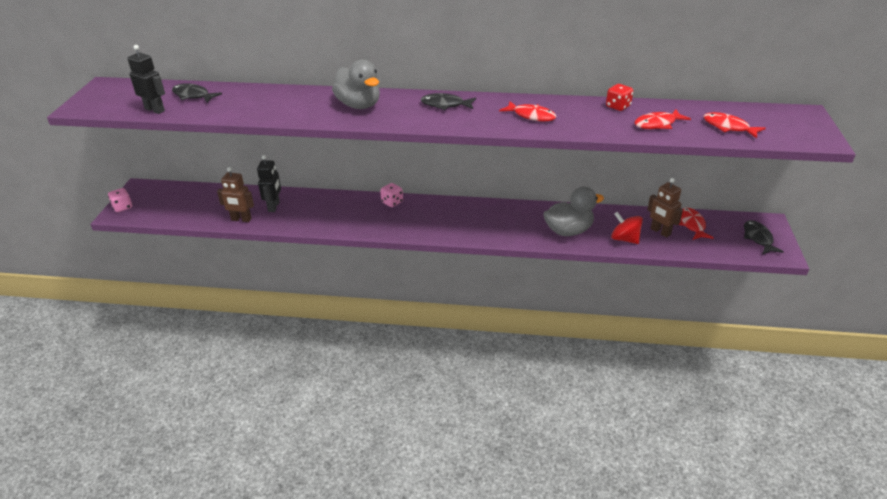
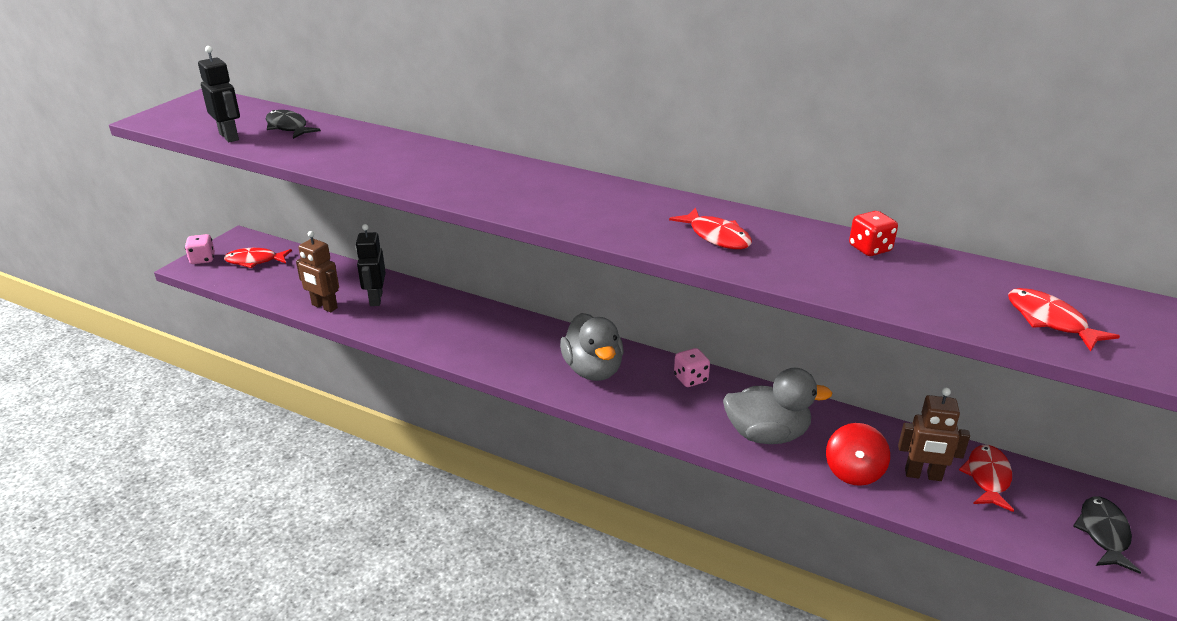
camera: 20 degrees right, 5 degrees down
(274, 207) = (375, 299): black robot -> black robot turned 150 degrees clockwise
(359, 105) = (480, 176): grey duck -> grey duck (593, 370)
(392, 202) = (531, 328): pink dice -> pink dice (690, 379)
(445, 105) = (599, 197): black fish -> none
(624, 239) = (853, 472): red spinning top -> red spinning top turned 135 degrees counterclockwise
(657, 124) = (919, 290): red fish -> red fish (254, 261)
(660, 232) = (923, 475): brown robot -> brown robot turned 60 degrees counterclockwise

